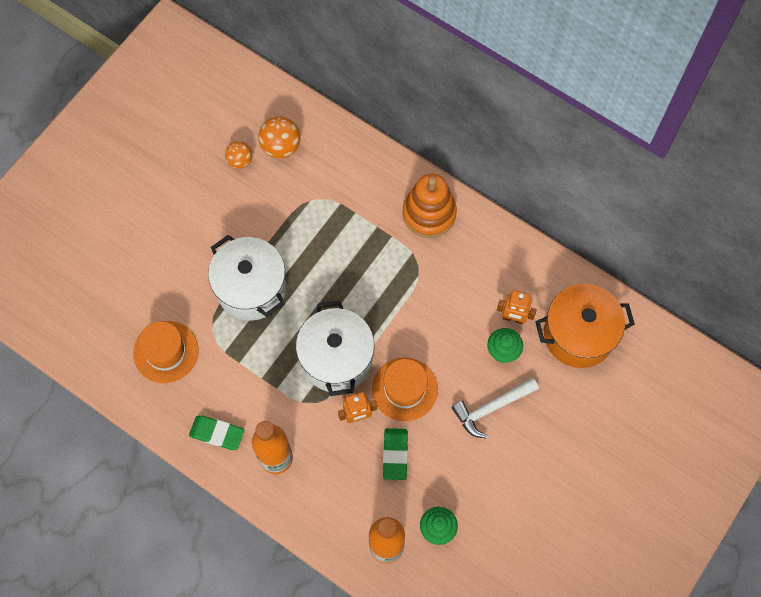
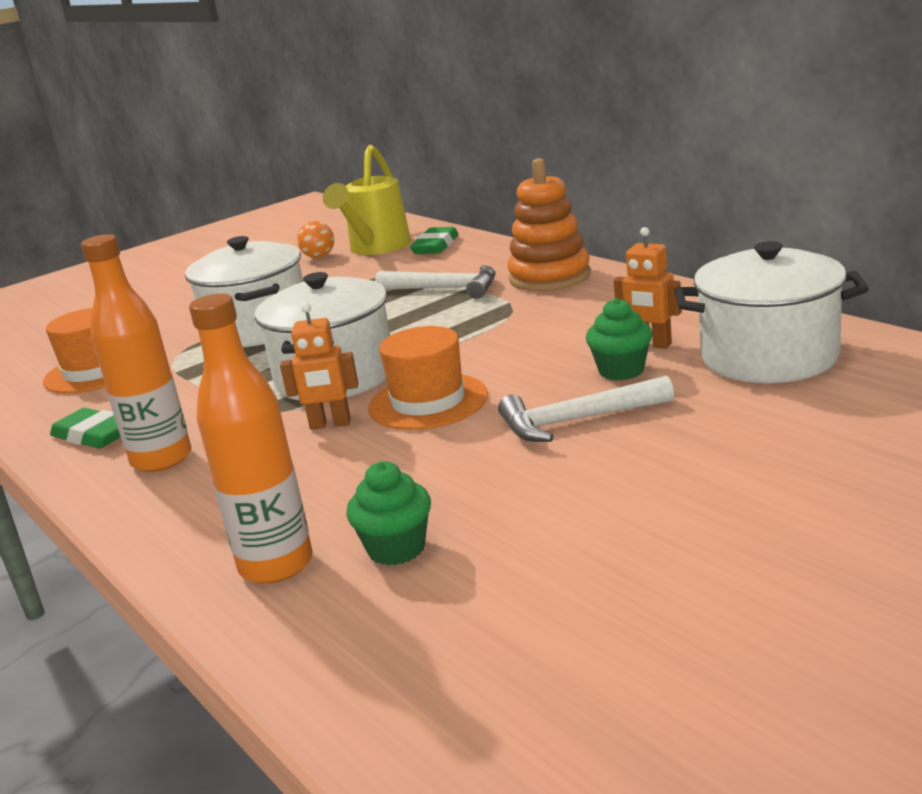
camera: 20 degrees right, 45 degrees down
(281, 147) = (376, 248): orange ball -> yellow watering can
(362, 229) = (445, 289): none -> white hammer
(395, 454) = (368, 462): green eraser -> green eraser (435, 246)
(578, 335) = (769, 357): orange pot -> white pot

